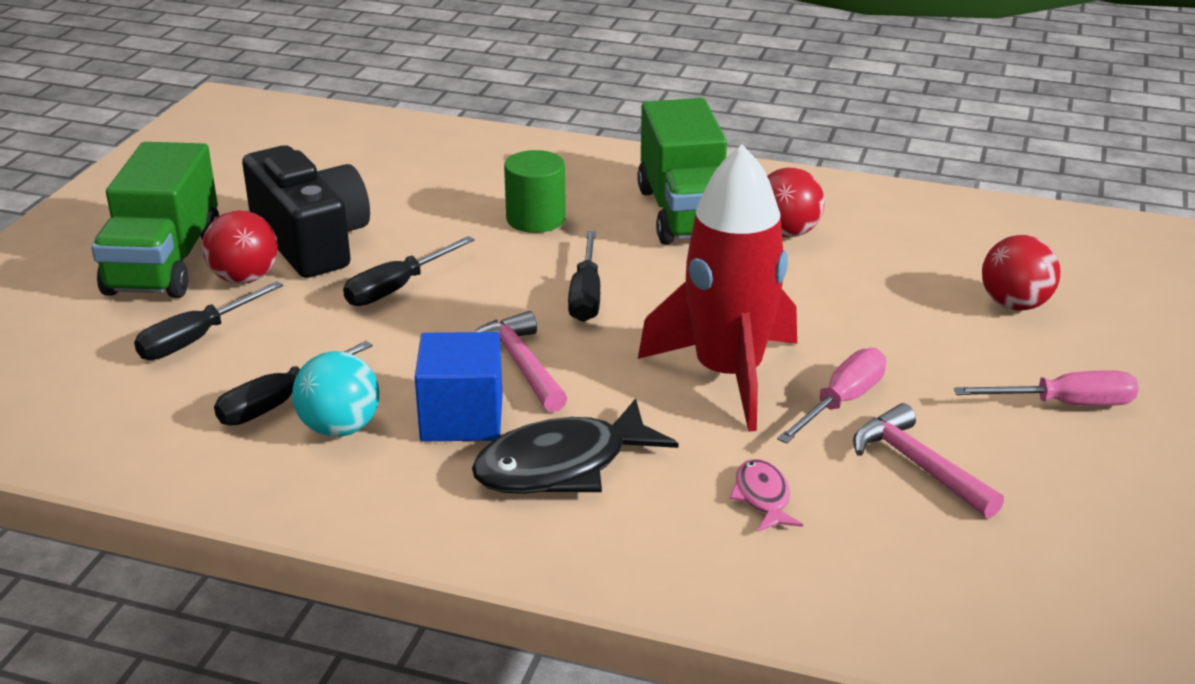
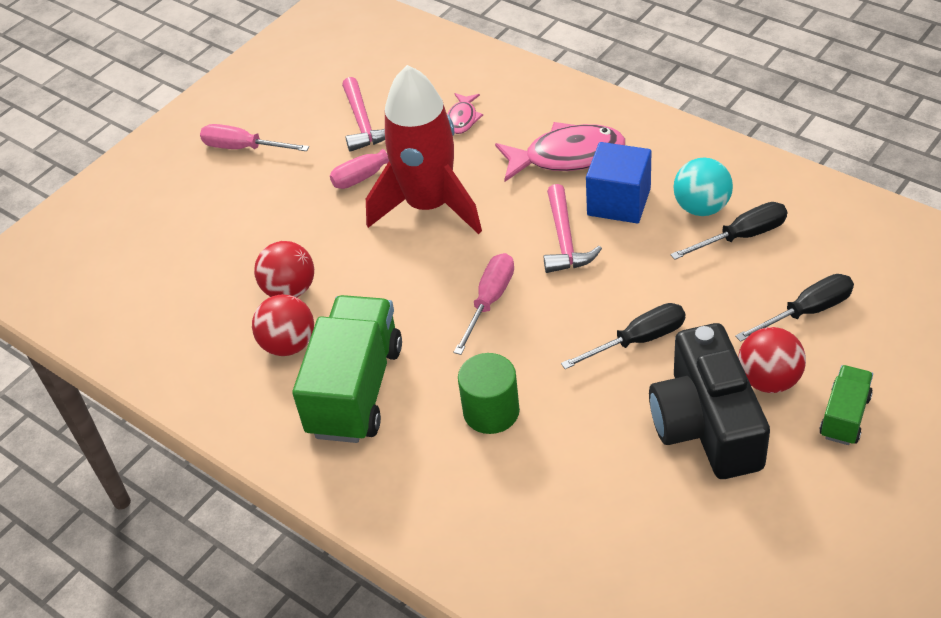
camera: 155 degrees left, 15 degrees up
(165, 264) = (844, 416): green truck -> green truck, size x0.50
(562, 466) = (567, 156): black fish -> pink fish
(586, 295) = (489, 301): black screwdriver -> pink screwdriver
(1014, 304) = (192, 231): red ball -> red ball (290, 290)

